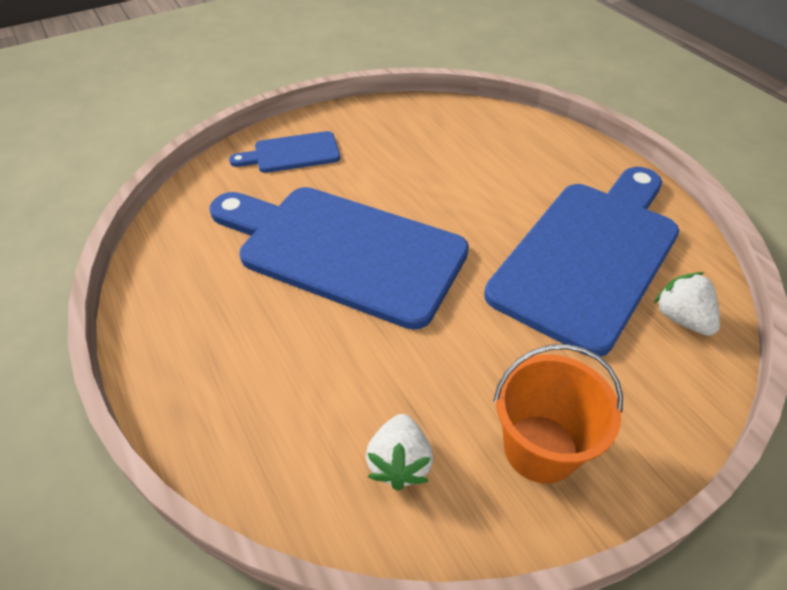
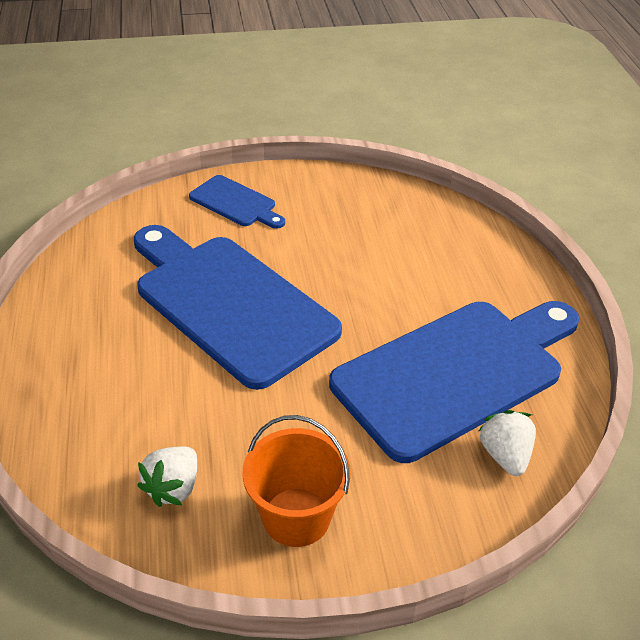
camera: 20 degrees right, 5 degrees down
(292, 153) = (235, 203): blue cutting board -> blue cutting board turned 150 degrees counterclockwise

